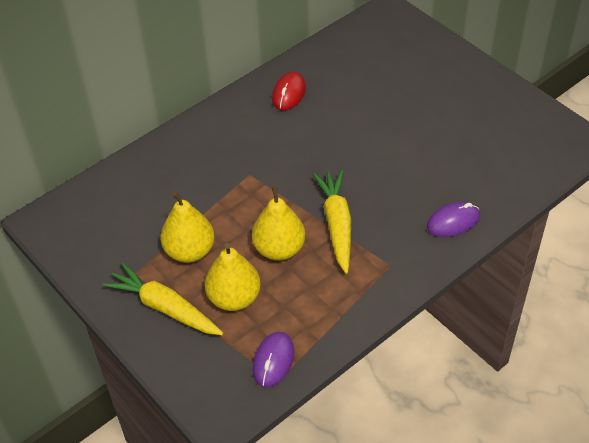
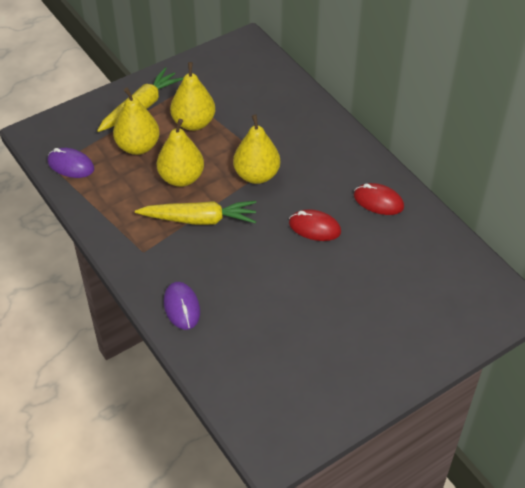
camera: 95 degrees right, 0 degrees up
(266, 186) = (256, 175): none -> yellow pear
(330, 135) = (314, 227): none -> red mouse

